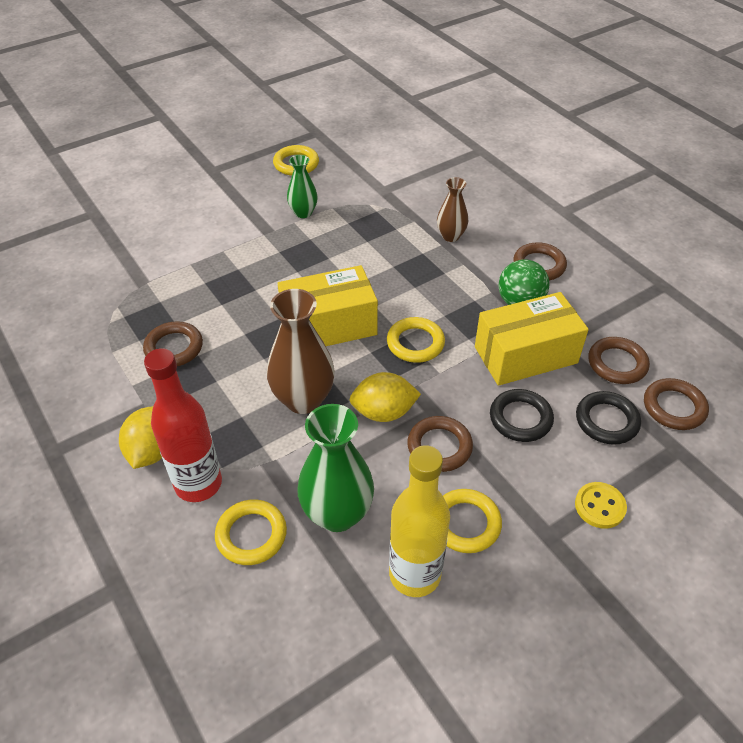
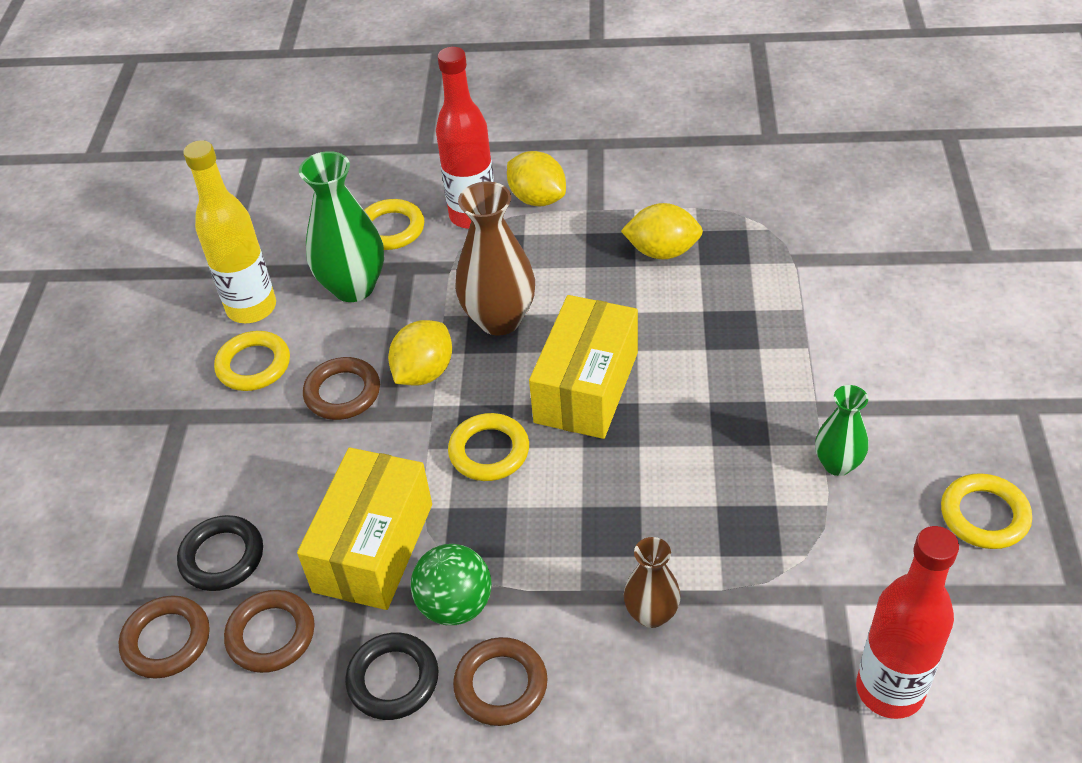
camera: 130 degrees right, 0 degrees up
(174, 348) = (662, 251): brown ring -> yellow lemon
(414, 162) = (889, 690): none -> red bottle
(520, 418) = (304, 480): black ring -> black ring (393, 679)
(599, 506) = (158, 474): yellow button -> none

